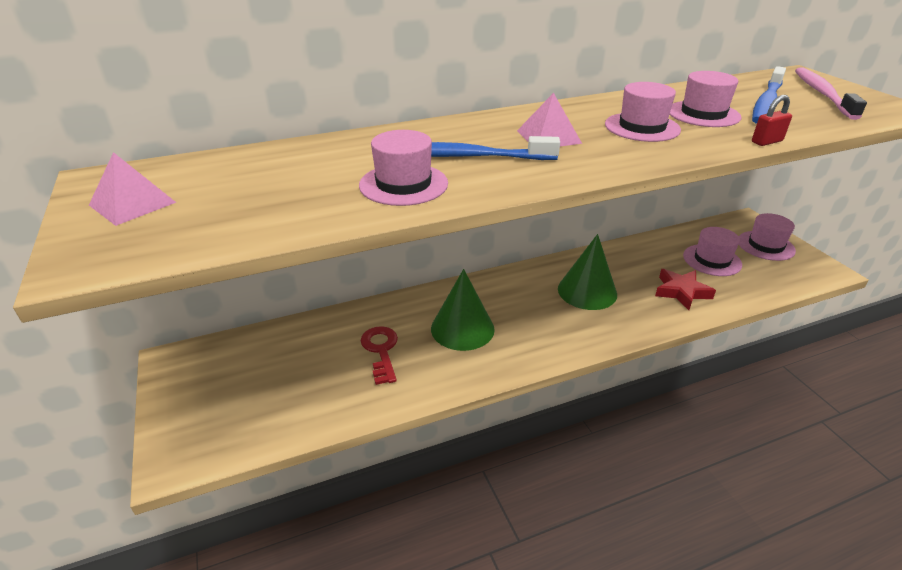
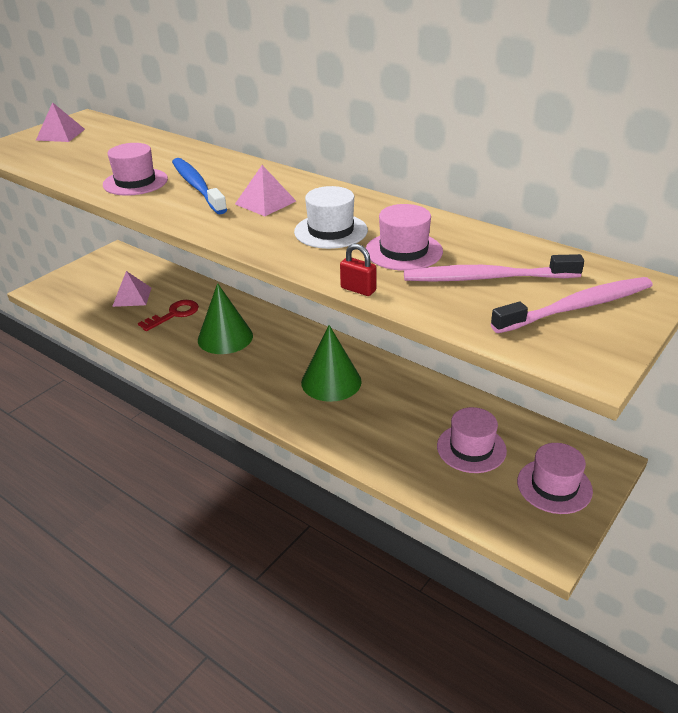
camera: 60 degrees right, 0 degrees up
(303, 373) = (132, 297): none -> pink pyramid
(642, 127) = (331, 231): pink hat -> white hat
(681, 292) = (384, 438): red star -> none
(766, 103) = (486, 278): blue toothbrush -> pink toothbrush

